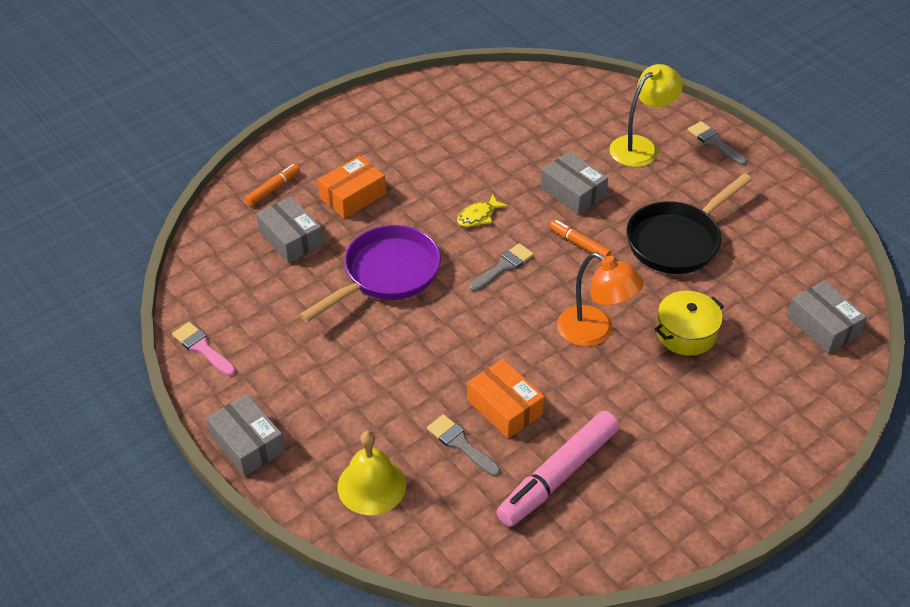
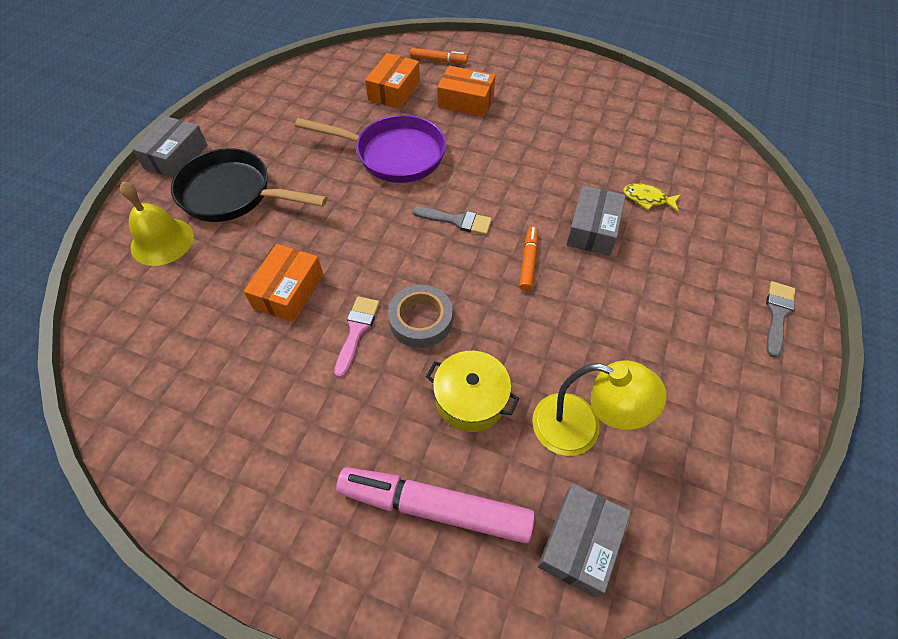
camera: 60 degrees right, 10 degrees up
(202, 348) = (256, 97): pink brush -> pink brush (356, 331)
(291, 238) = (394, 90): grey box -> orange box
(460, 444) = (231, 278): grey brush -> none
(478, 216) = (505, 180): yellow fish -> yellow fish (647, 199)
(558, 475) = (224, 364): pink marker -> pink marker (435, 507)
(594, 332) = (421, 320): orange lamp -> grey tape
(641, 147) = (705, 255): yellow lamp -> yellow lamp (580, 429)
(677, 241) = (598, 339): black pan -> black pan (233, 194)

